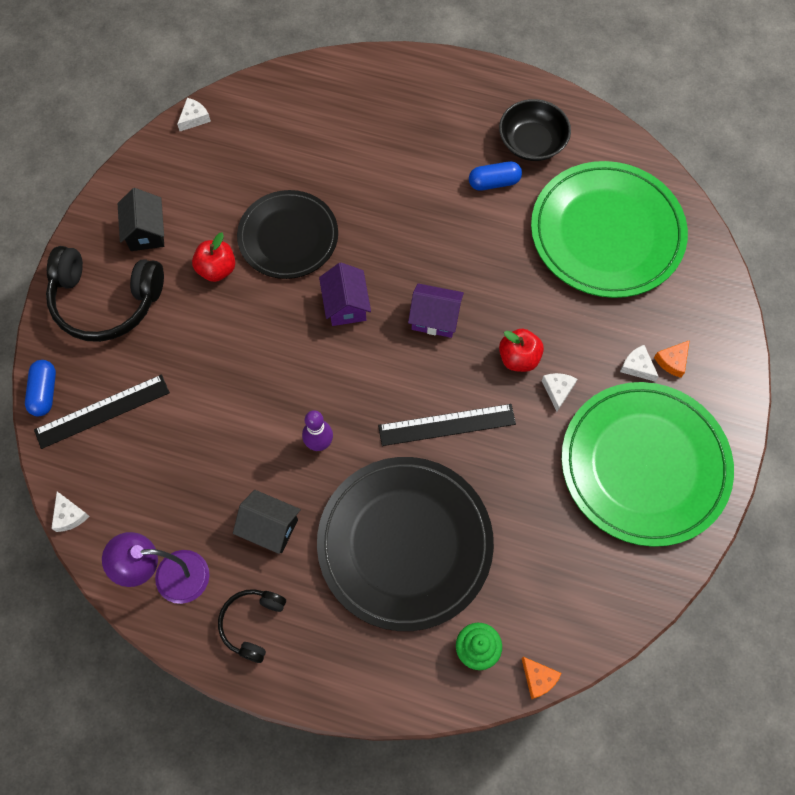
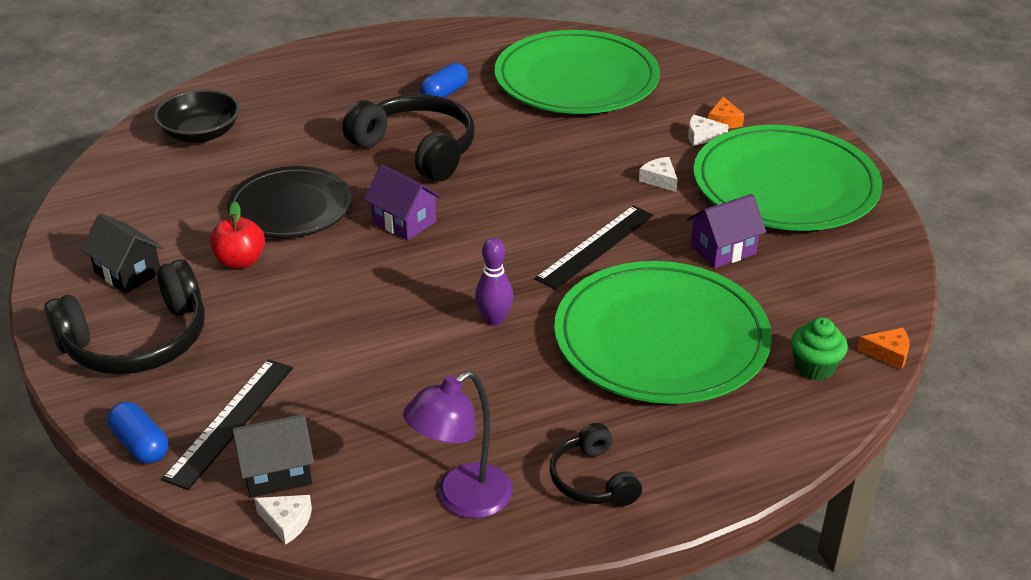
camera: 40 degrees left, 30 degrees down
(194, 118) = (92, 178): white cheese -> none
(270, 527) = (520, 402): black house -> black house (277, 472)
(405, 544) = (661, 338): black plate -> green plate
(419, 234) = (417, 150): none -> black headphones
(435, 318) = (498, 190): purple house -> purple house (723, 250)
(518, 358) = (602, 178): red apple -> none
(532, 142) = (447, 59): black bowl -> black bowl (200, 134)

